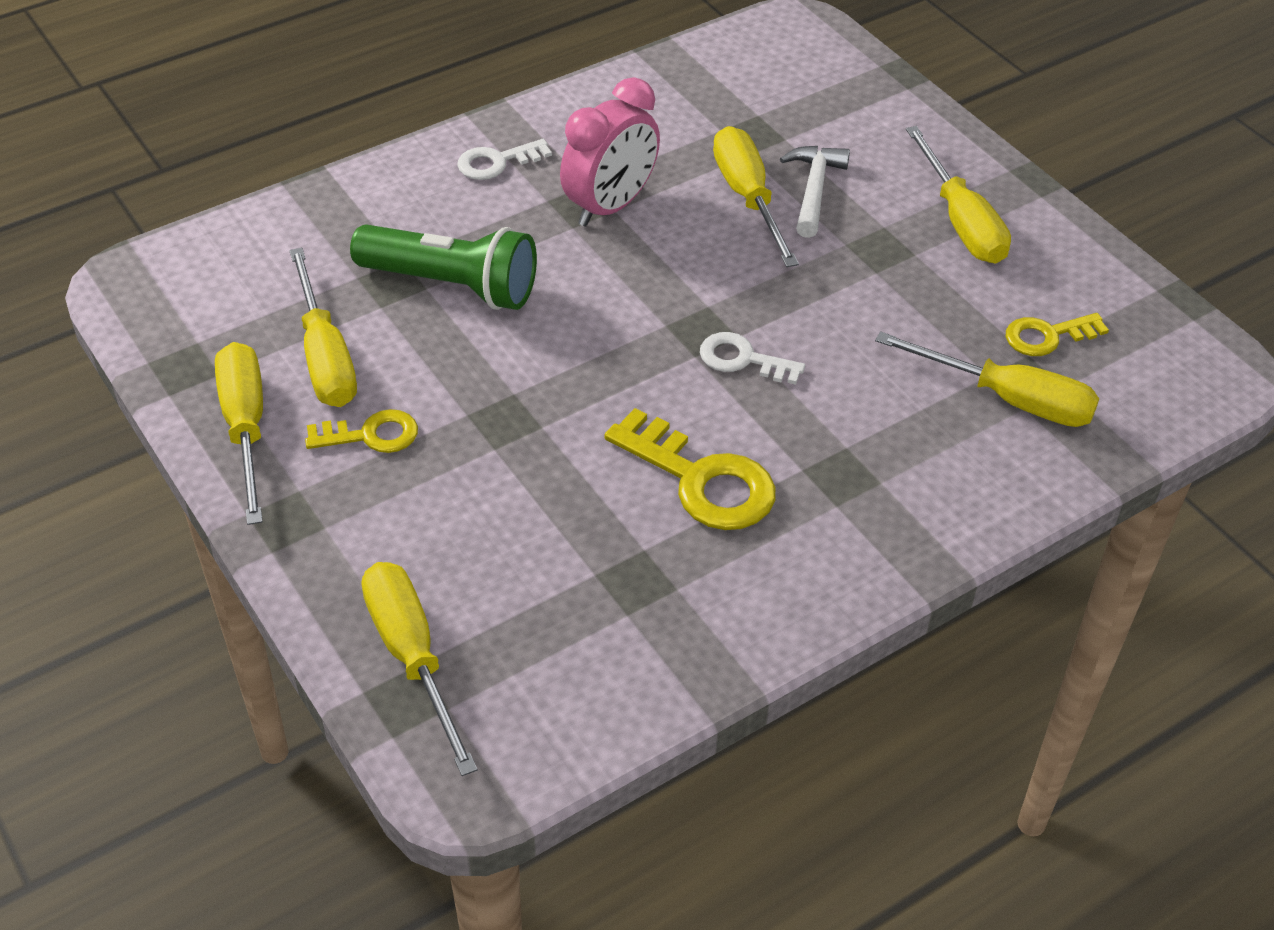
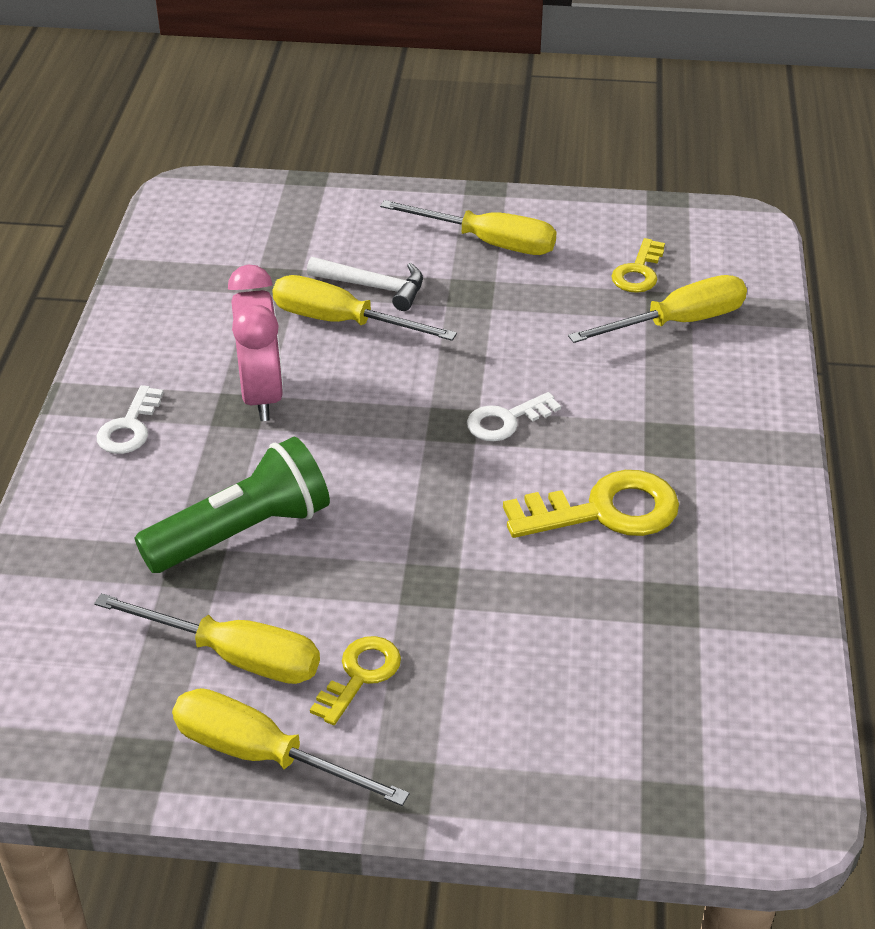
camera: 50 degrees left, 5 degrees down
(412, 656) = (631, 779): yellow screwdriver -> none
(814, 190) = (374, 287): white hammer -> white hammer turned 150 degrees clockwise

